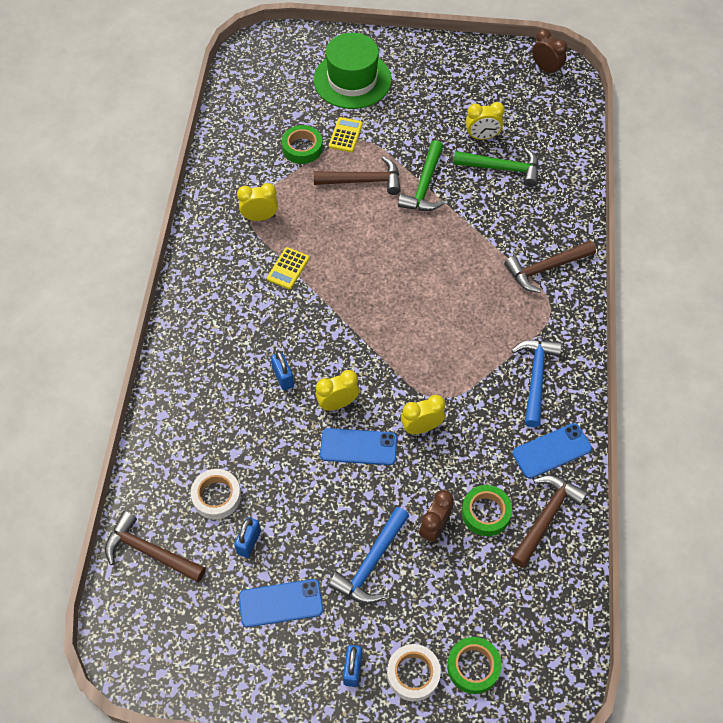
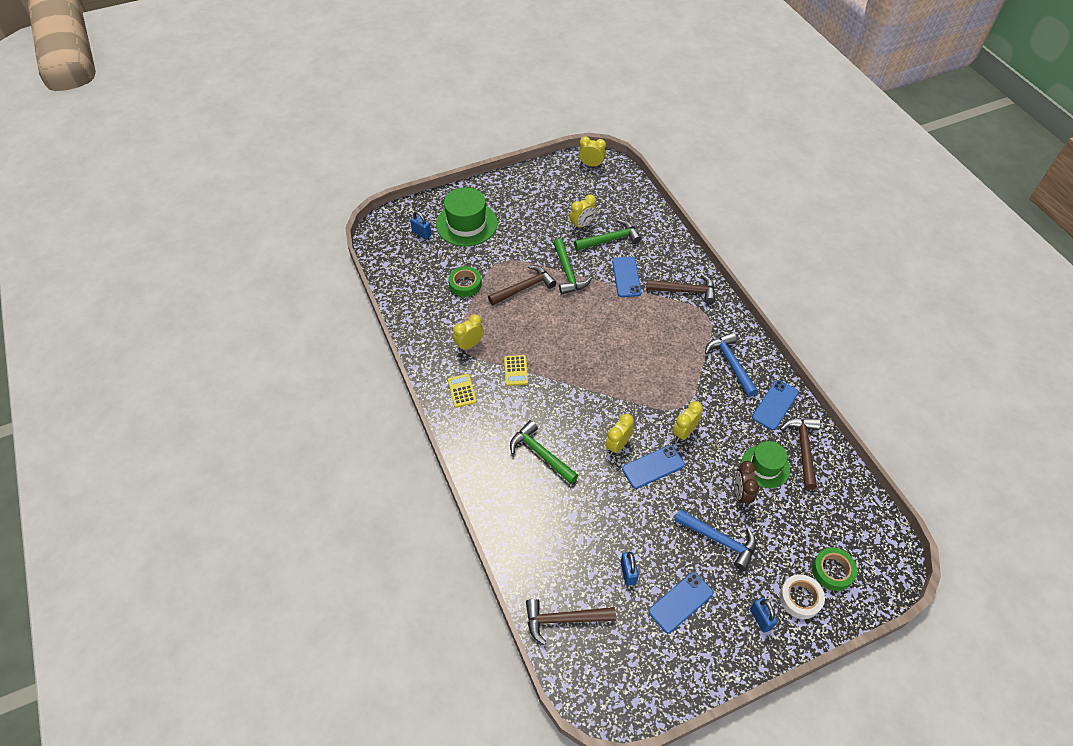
camera: 30 degrees left, 5 degrees down
(216, 496) = (582, 553): white tape -> none
(250, 371) = (541, 454): none -> green hammer
(283, 377) = (567, 446): blue padlock -> blue padlock (421, 233)
(345, 135) = (489, 262): yellow calculator -> yellow calculator (462, 391)
(371, 563) = (719, 540): blue hammer -> blue hammer turned 60 degrees counterclockwise
(486, 513) = (765, 466): green tape -> green hat
(488, 220) = (626, 277): none -> blue phone
(546, 69) = (591, 165): brown clock -> yellow clock
(546, 268) = (685, 291): brown hammer -> brown hammer turned 120 degrees counterclockwise

